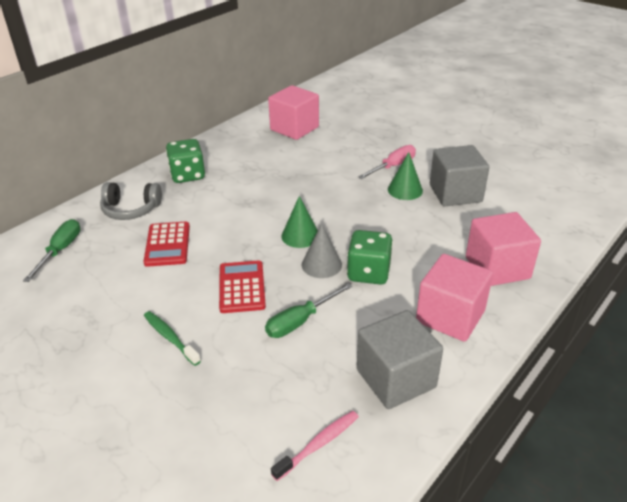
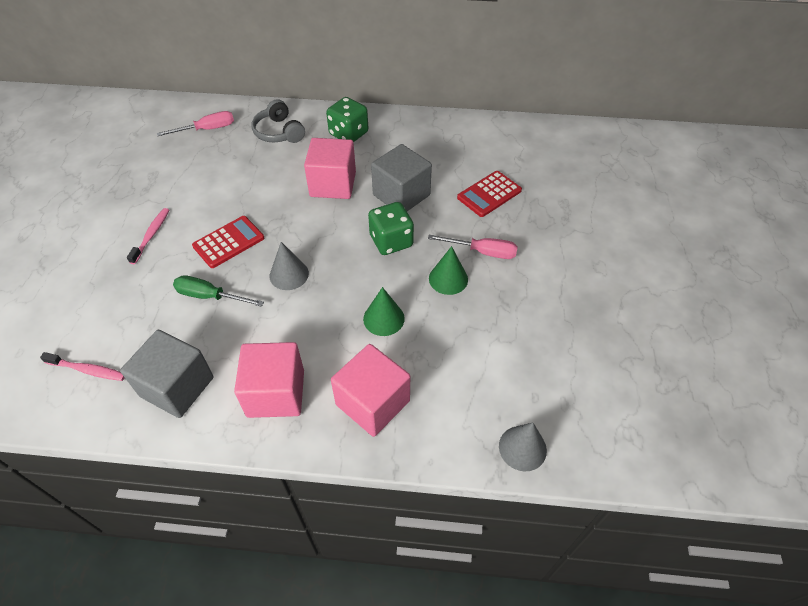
camera: 55 degrees right, 15 degrees up
(60, 250) = (207, 129): green screwdriver -> pink screwdriver
(167, 244) = (251, 175): red calculator -> red calculator (489, 194)
(170, 337) = (151, 235): green toothbrush -> pink toothbrush
(294, 128) = (483, 154): pink cube -> pink cube (333, 184)
(300, 236) = (318, 242): green cone -> green cone (383, 318)
(368, 273) = (298, 310): green dice -> green dice (391, 241)
(455, 193) = (476, 320): grey cube -> grey cube (401, 195)
(579, 218) = (522, 448): none -> grey cone

